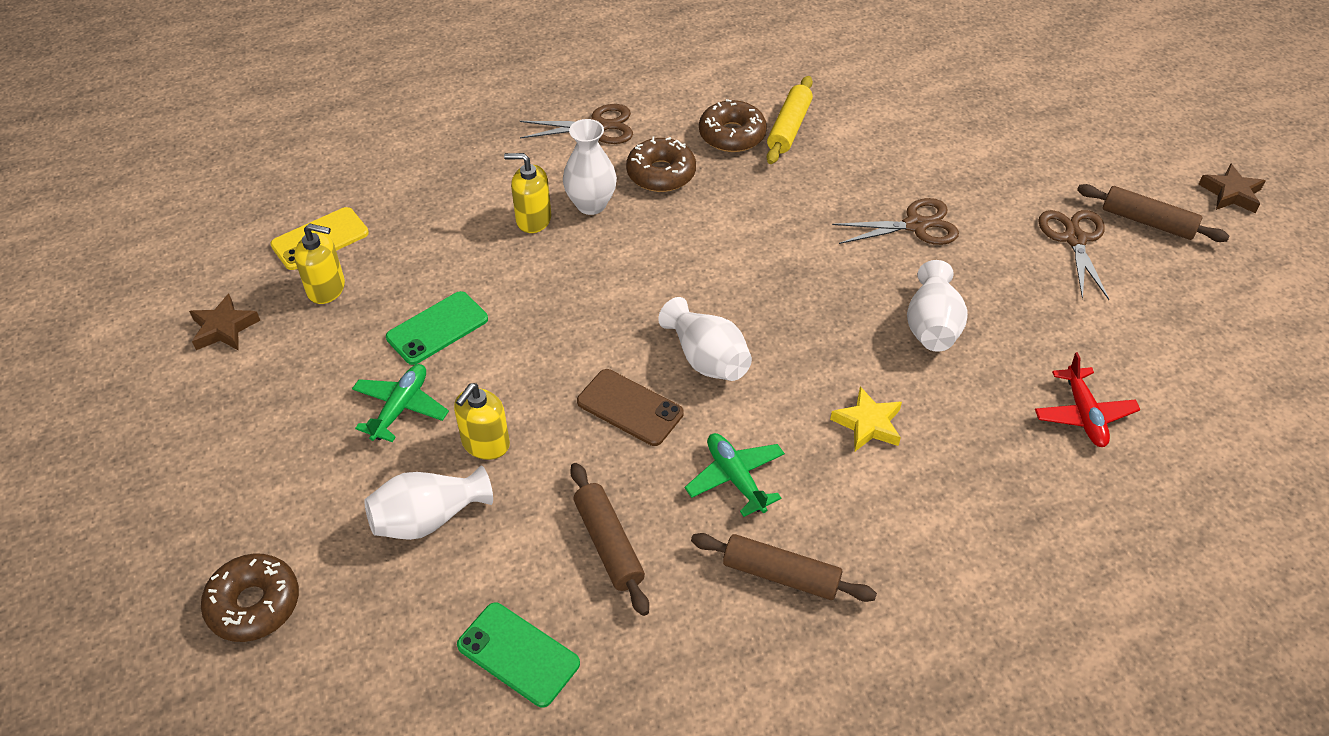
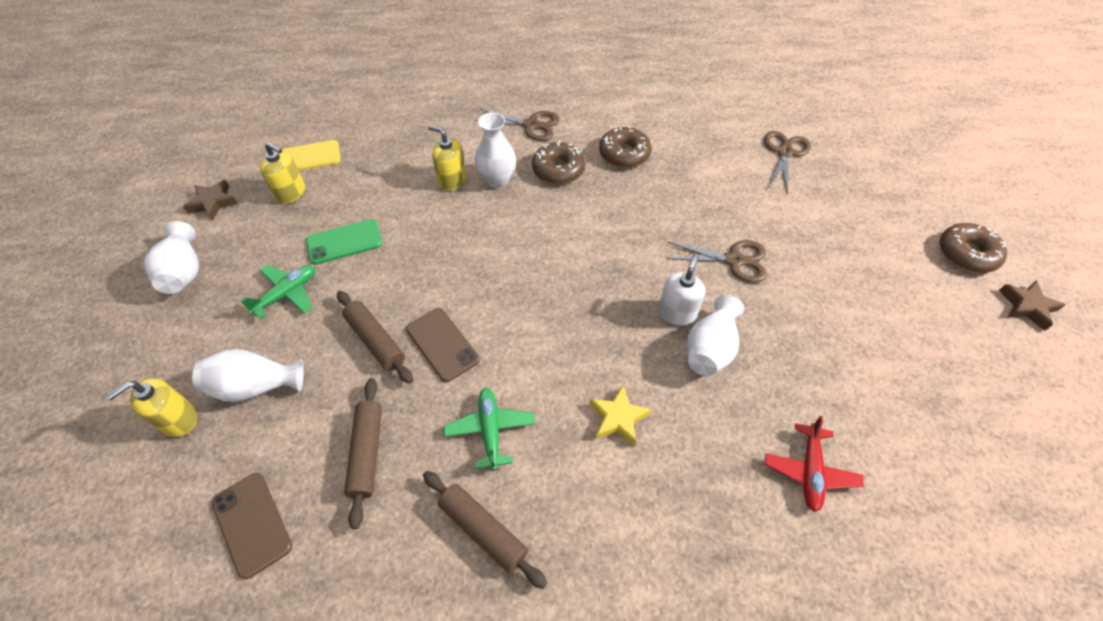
camera: 20 degrees right, 5 degrees up
(254, 604) = (106, 413): brown donut -> brown donut (966, 254)
(485, 443) = (327, 340): yellow soap dispenser -> yellow soap dispenser (179, 419)
(518, 654) = (252, 524): green phone -> brown phone
(706, 358) = (519, 322): white vase -> white vase (184, 272)
(789, 128) = (669, 159): yellow rolling pin -> none
(879, 299) = (677, 313): none -> white soap dispenser
(1074, 239) = (865, 308): brown scissors -> brown scissors (784, 152)
(1147, 222) = (938, 311): brown rolling pin -> brown rolling pin (375, 341)

